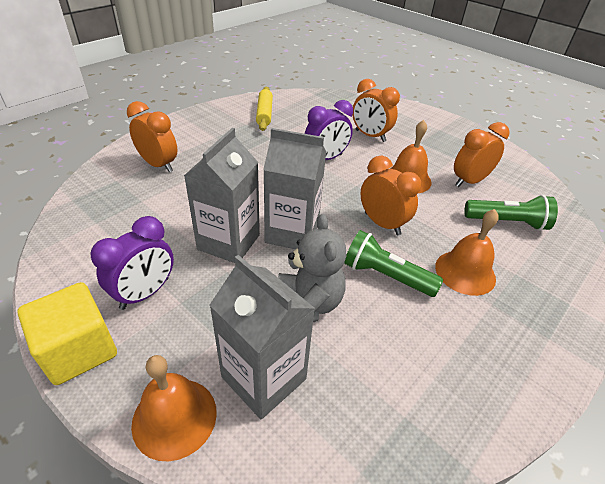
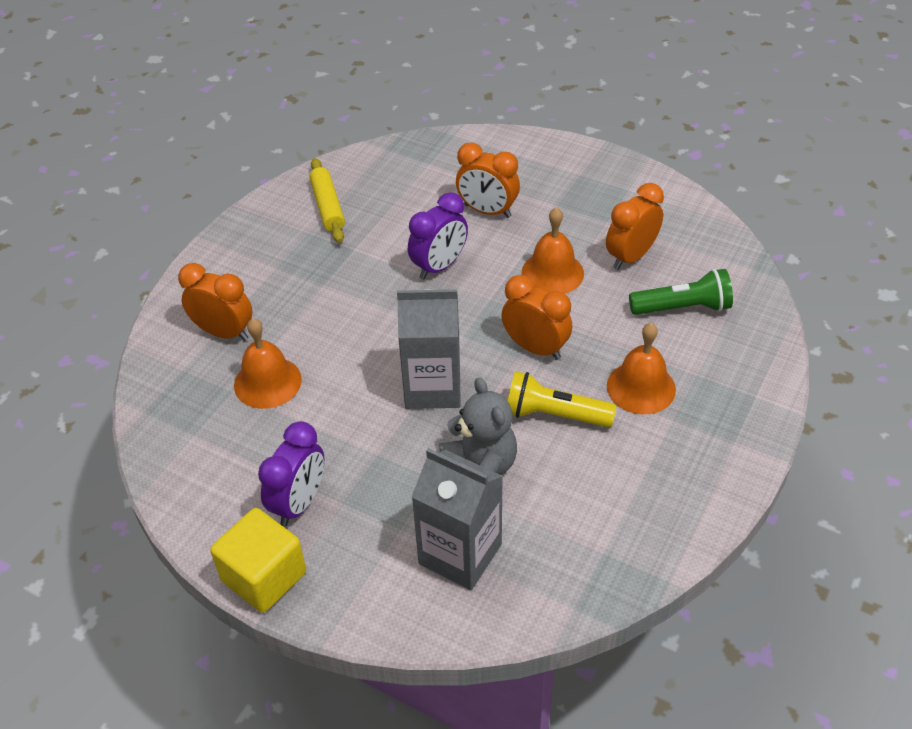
camera: 10 degrees left, 5 degrees up
(174, 417) = (390, 610): orange bell -> orange bell (267, 382)
(228, 242) = (363, 419): grey carton -> none
(385, 276) = (554, 415): green flashlight -> yellow flashlight

